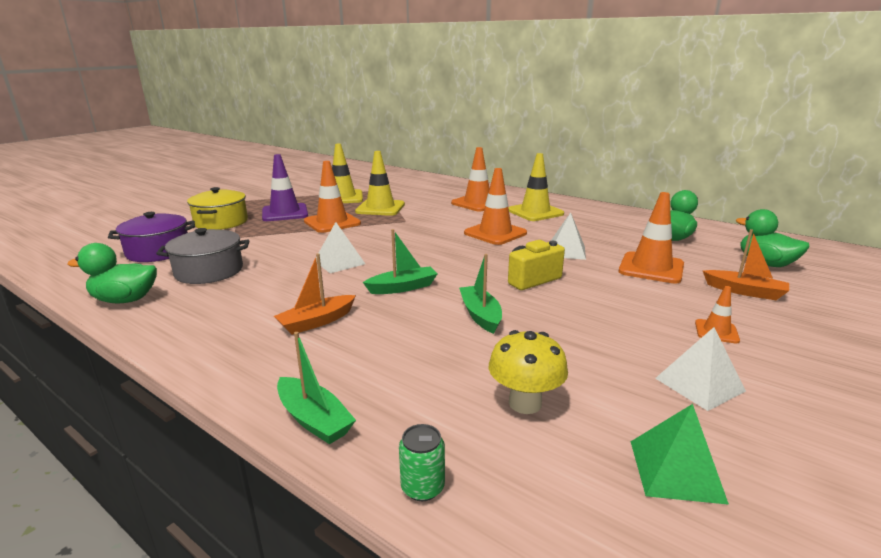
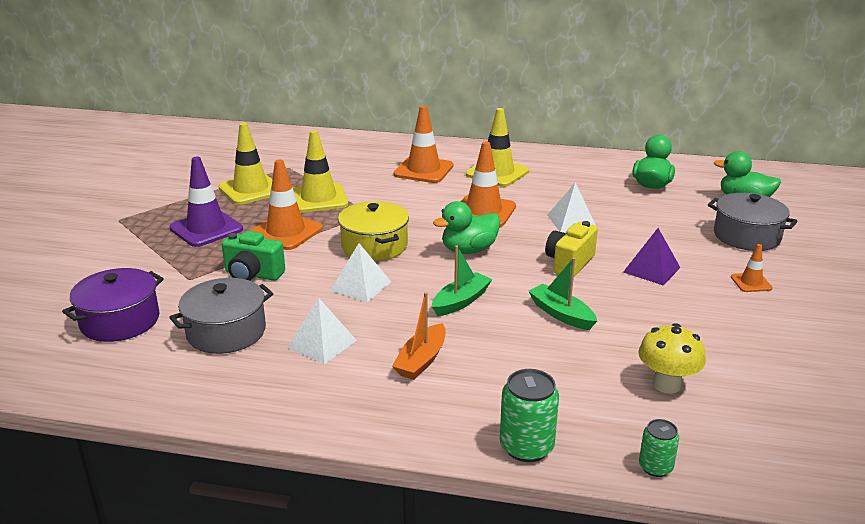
camera: 25 degrees left, 5 degrees up
(125, 300) = (179, 391): green duck -> green duck (469, 250)
(221, 222) = (140, 260): yellow pot -> yellow pot (374, 246)
(276, 242) = (253, 275): none -> green camera
(314, 419) = (526, 447): green boat -> green can
(610, 299) = (651, 269): none -> purple pyramid
(651, 268) = (659, 226): orange traffic cone -> none
(676, 470) = (796, 403): green pyramid -> none
(699, 384) = (769, 334): white pyramid -> white pyramid (322, 343)
(745, 291) = (746, 236): orange boat -> grey pot

